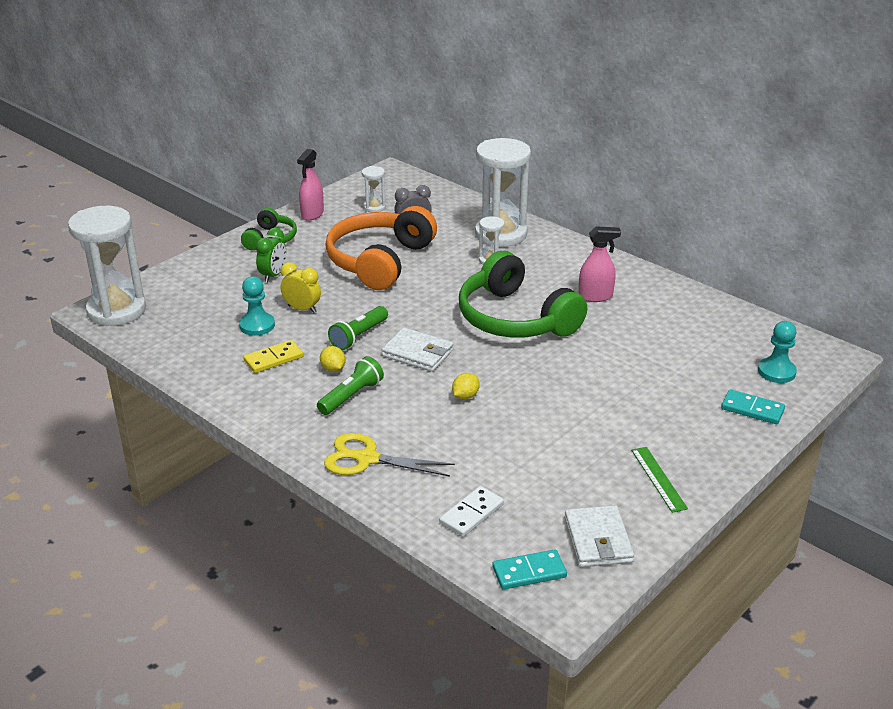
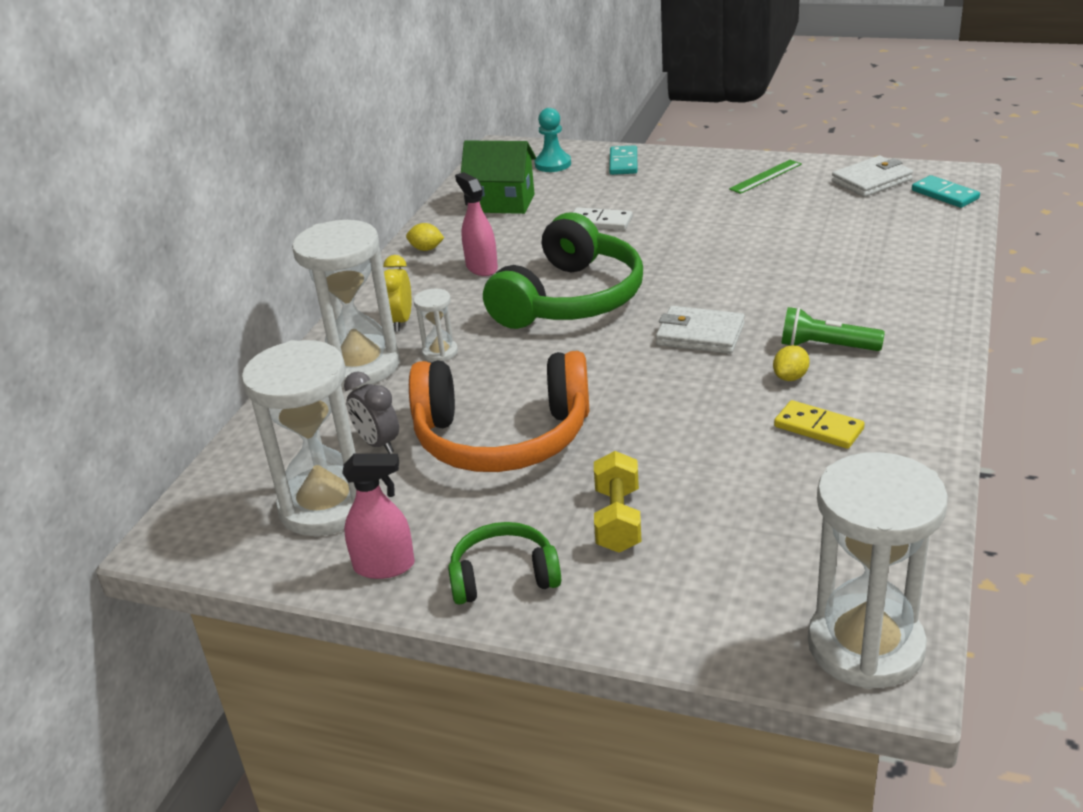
camera: 110 degrees left, 0 degrees up
(257, 325) = (761, 475): turquoise pawn -> none
(273, 275) = (618, 520): green clock -> yellow dumbbell
(302, 309) = (685, 453): yellow clock -> yellow clock (400, 321)
(359, 336) = (705, 385): green flashlight -> none
(367, 459) = (912, 302): yellow scissors -> none
(374, 207) = (325, 506): white hourglass -> white hourglass, size x2.22
(417, 353) = (700, 335): white wallet -> white wallet turned 75 degrees counterclockwise
(465, 396) = (749, 284): yellow lemon -> yellow lemon (426, 249)
(471, 514) = (914, 233): white domino -> white domino (600, 222)
(706, 328) = (502, 203): none -> green house

